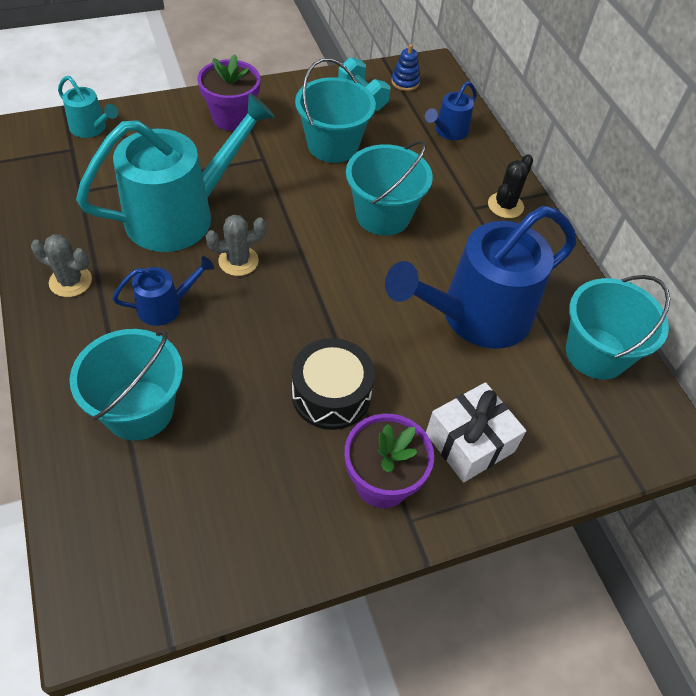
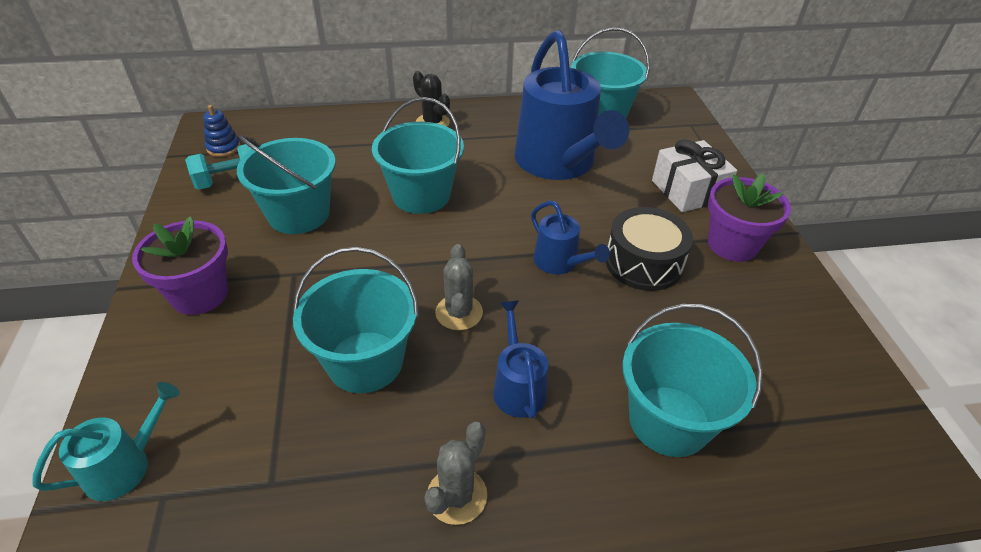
camera: 75 degrees left, 10 degrees down
(180, 215) = (365, 362): turquoise watering can -> turquoise bucket
(448, 131) = (318, 134): blue watering can -> blue watering can (560, 262)

